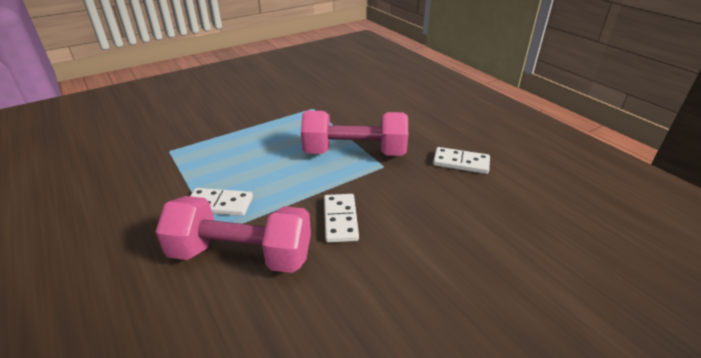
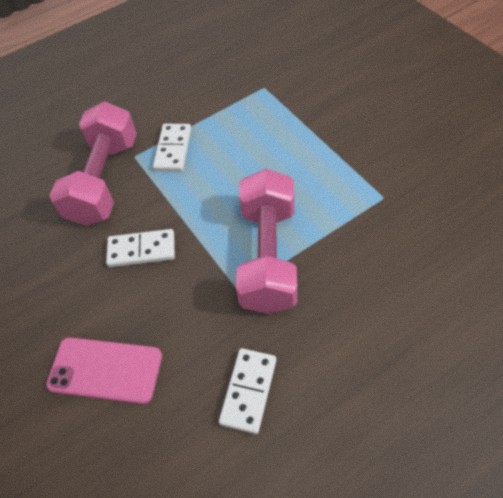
camera: 95 degrees right, 20 degrees up
(462, 234) = (105, 370): none -> pink phone

